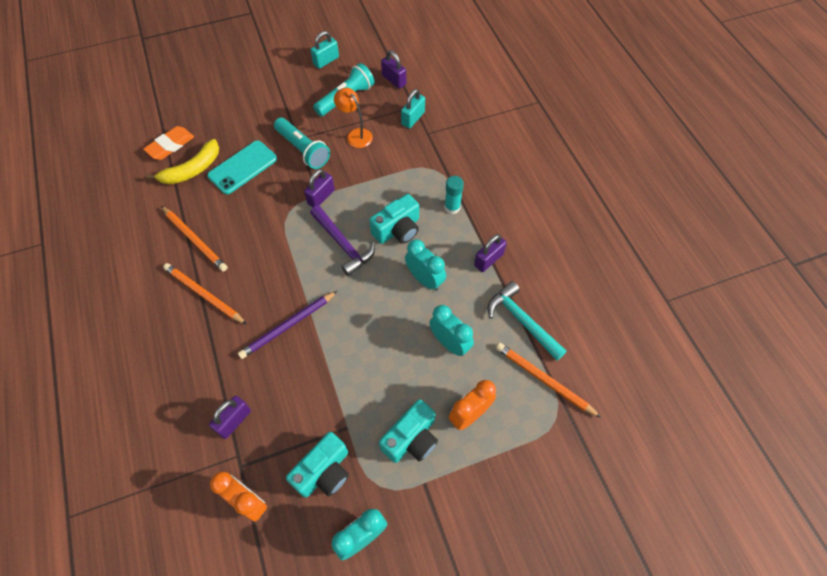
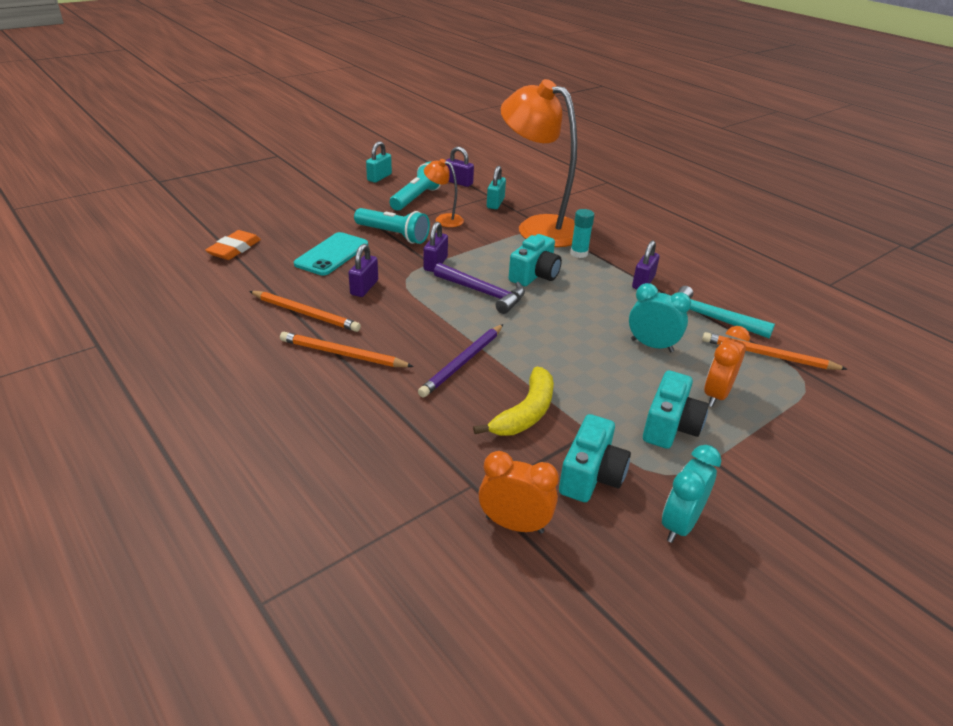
camera: 20 degrees left, 25 degrees down
(192, 170) = (272, 263): yellow banana -> yellow banana (525, 413)
(234, 421) = (448, 454): purple padlock -> purple padlock (364, 288)
(424, 279) = (589, 305): turquoise clock -> none
(434, 162) = (538, 227): none -> orange lamp

